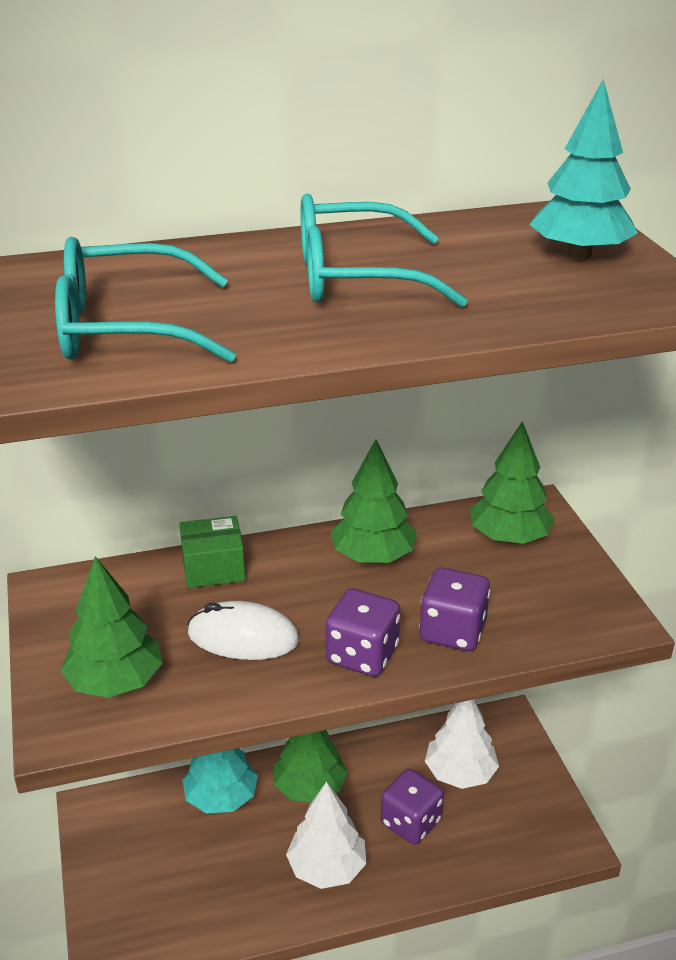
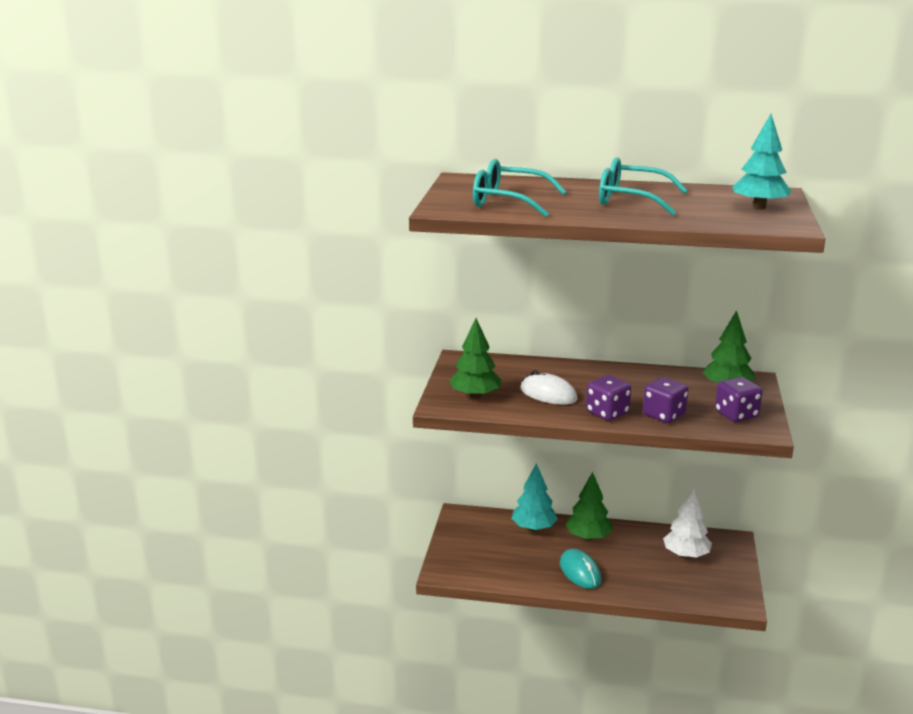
camera: 25 degrees right, 10 degrees down
(213, 567) = (548, 367): green box -> none
(327, 868) = (580, 572): white tree -> turquoise mouse
(373, 556) = (640, 379): green tree -> none
(411, 822) = (641, 567): purple dice -> purple dice (736, 415)

